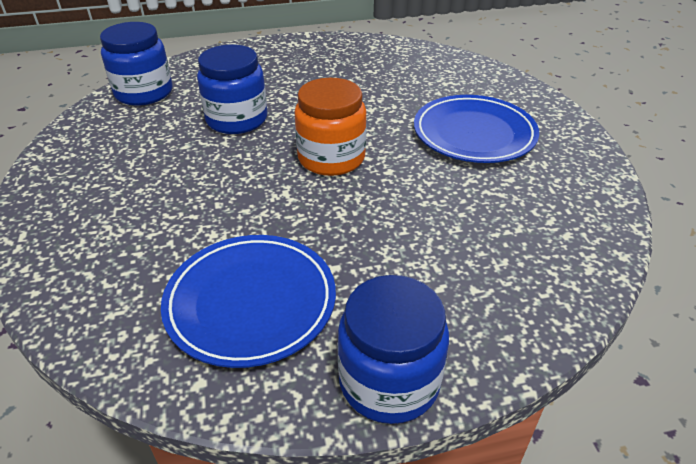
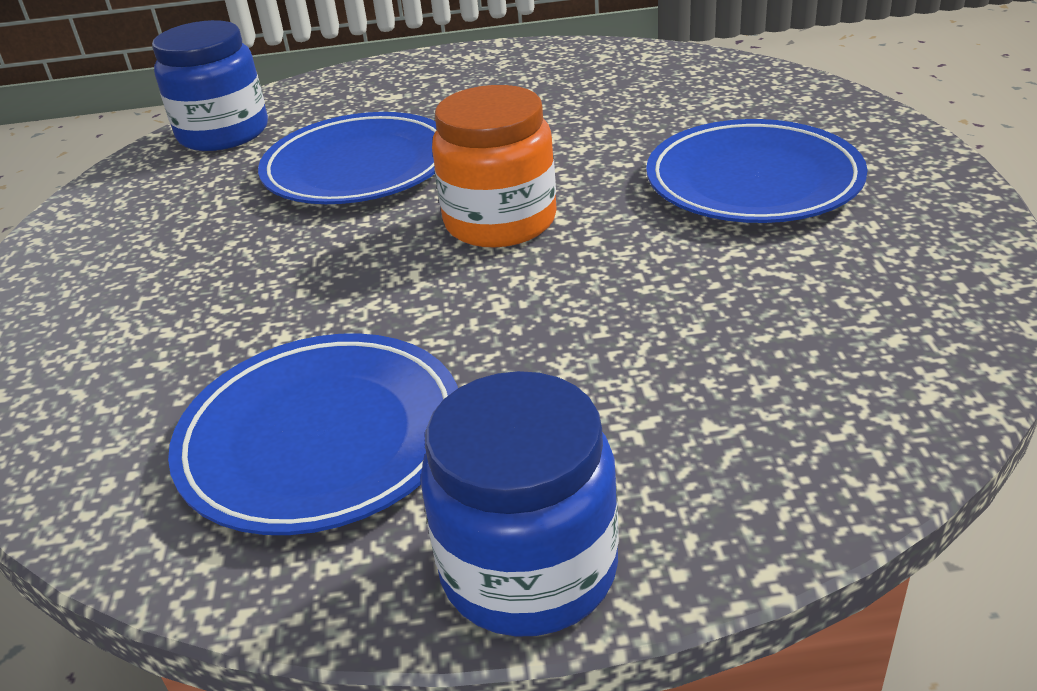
camera: 10 degrees right, 5 degrees down
(237, 119) = (359, 168): blue jar -> blue plate

